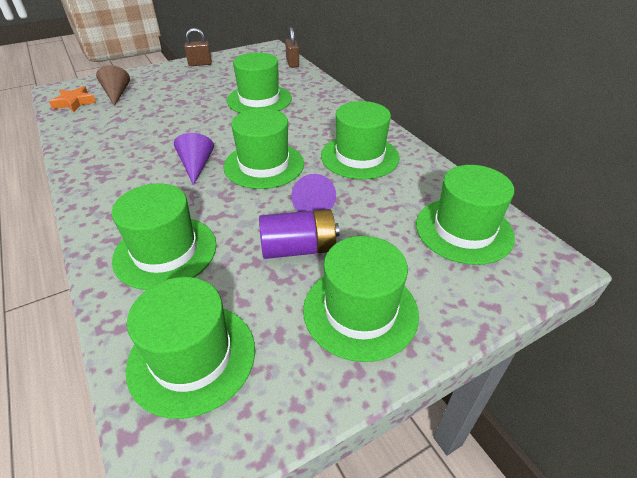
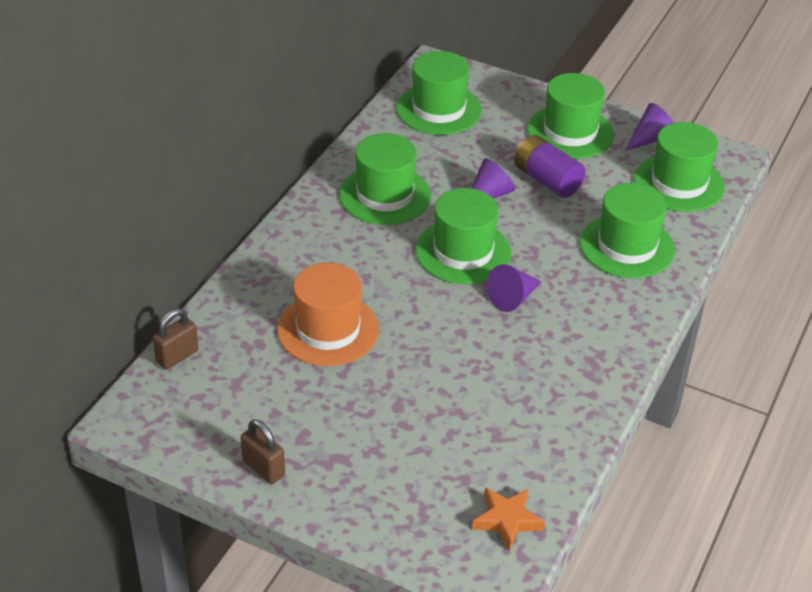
camera: 125 degrees left, 0 degrees up
(117, 94) = (443, 492): brown cone -> none
(259, 99) = (328, 329): green hat -> orange hat
(289, 388) = (650, 139): none -> purple cone

